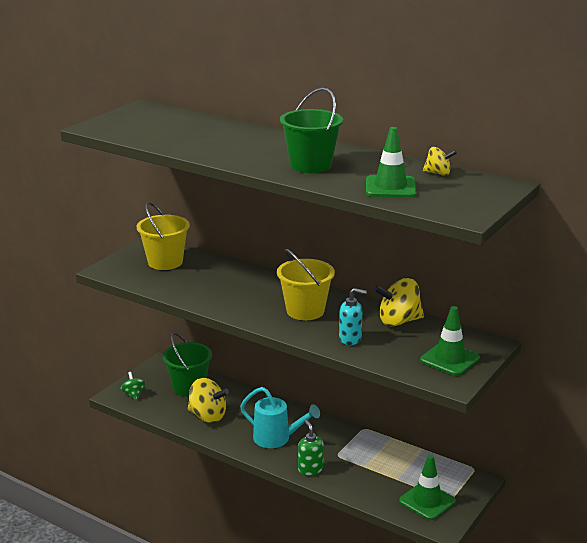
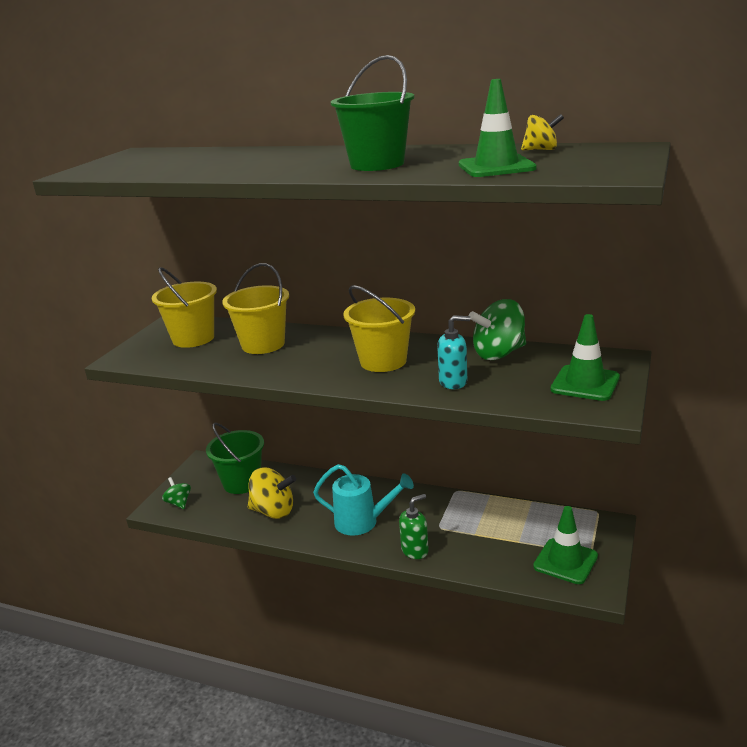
camera: 10 degrees left, 0 degrees up
(218, 278) = (263, 344): none -> yellow bucket
(310, 469) = (415, 550): green soap dispenser -> green soap dispenser turned 90 degrees clockwise
(398, 321) = (499, 353): yellow spinning top -> green spinning top

